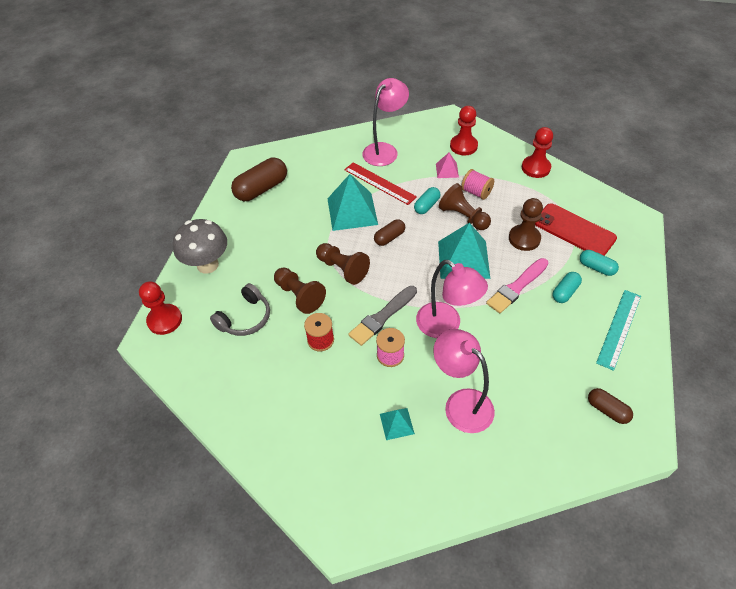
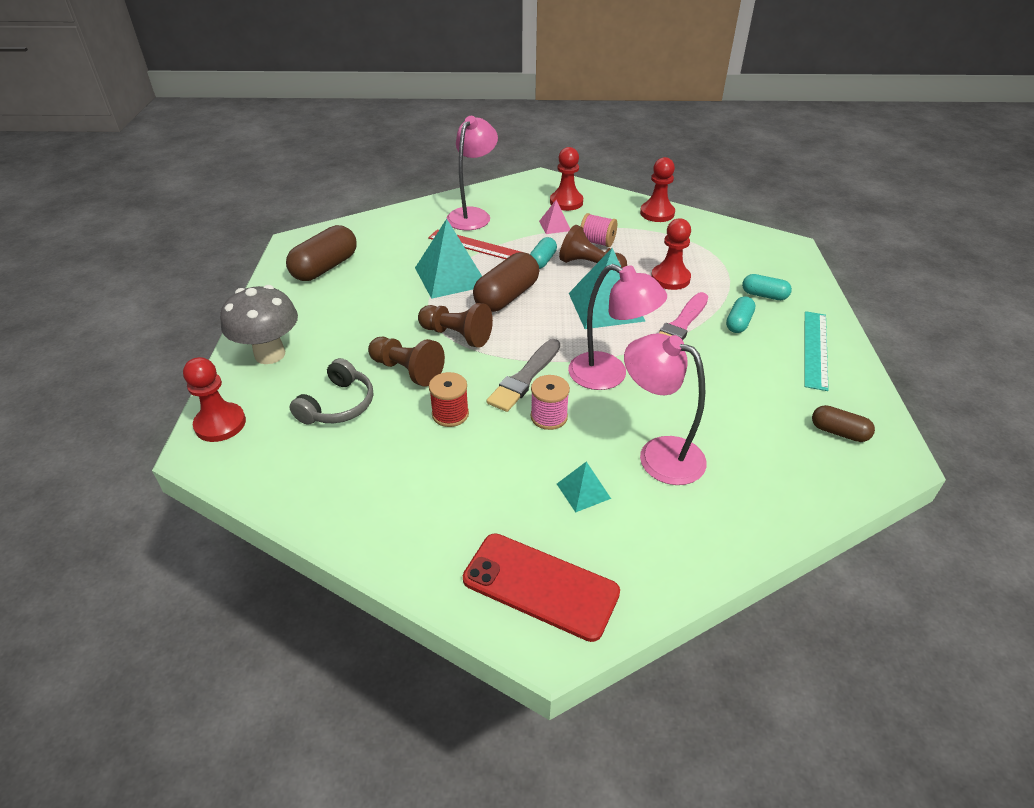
camera: 15 degrees left, 10 degrees down
(389, 237) = (506, 297): brown capsule -> brown capsule, size x1.79
(524, 239) = (670, 278): brown pawn -> red pawn
(574, 230) = (724, 264): red phone -> red phone (540, 586)

